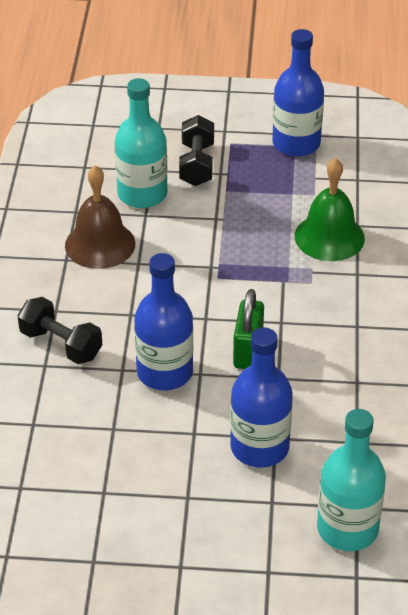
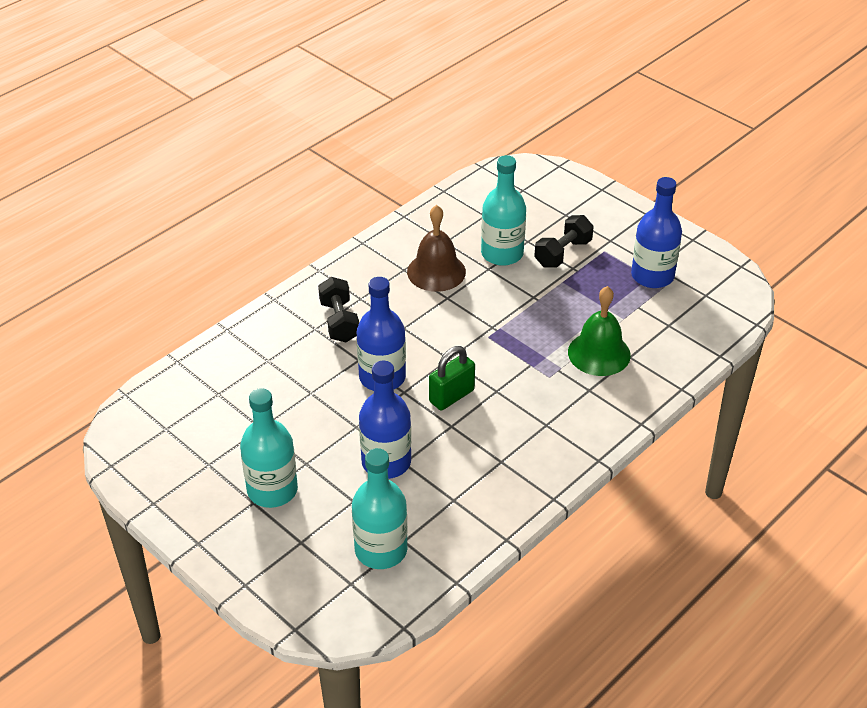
camera: 40 degrees right, 0 degrees up
(185, 543) = (272, 490): none -> turquoise bottle

